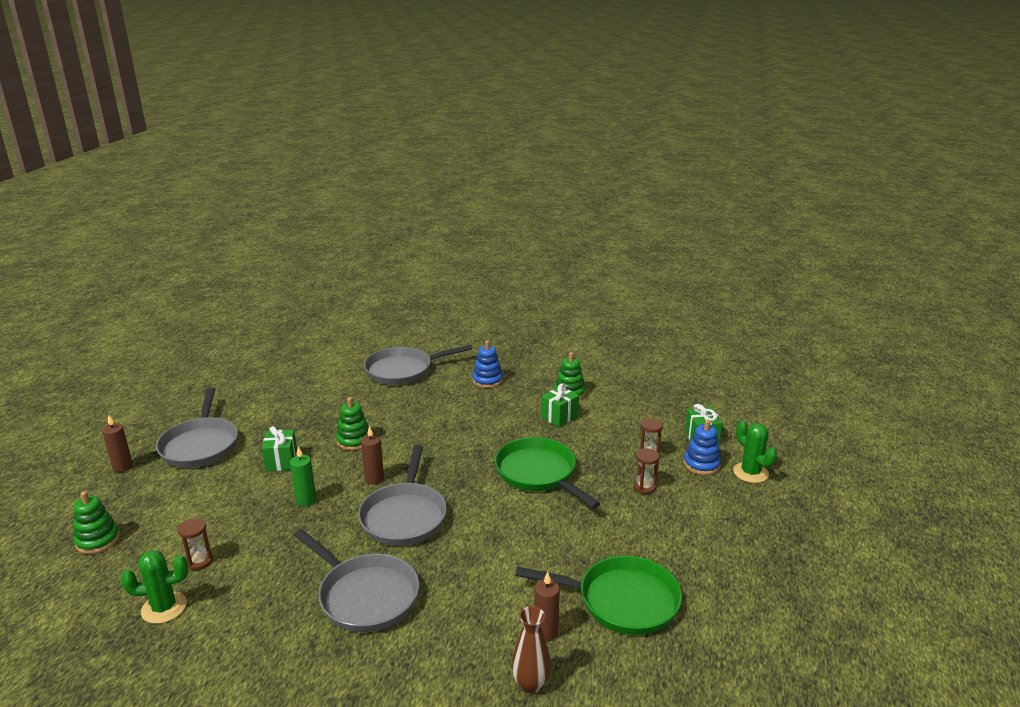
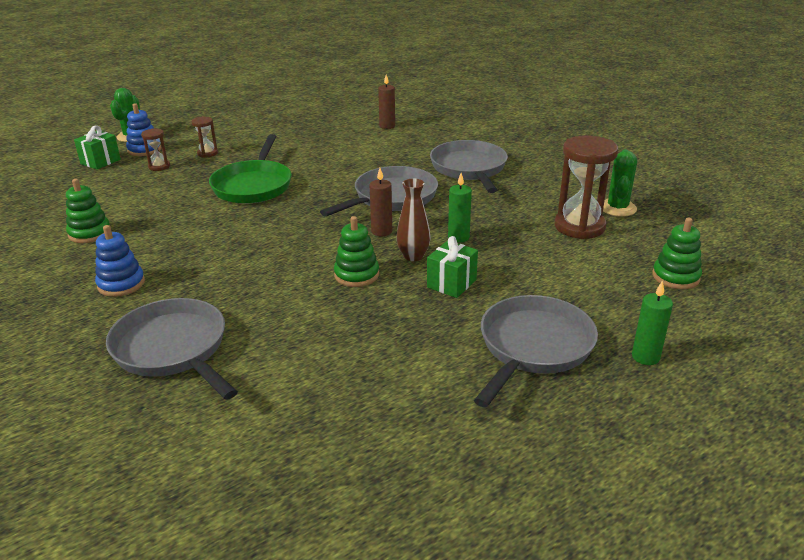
camera: 140 degrees left, 5 degrees up
(122, 467) = (645, 357): brown candle -> green candle
(164, 608) = (617, 208): green cactus -> green cactus turned 75 degrees clockwise
(199, 561) = (579, 227): brown hourglass -> brown hourglass, size x2.02
(403, 370) = (173, 350): grey pan -> grey pan turned 150 degrees counterclockwise
(531, 684) = (421, 117): brown vase -> brown vase (413, 256)
(559, 417) = (149, 216): green gift -> none
(621, 600) = (329, 122): green pan -> none

